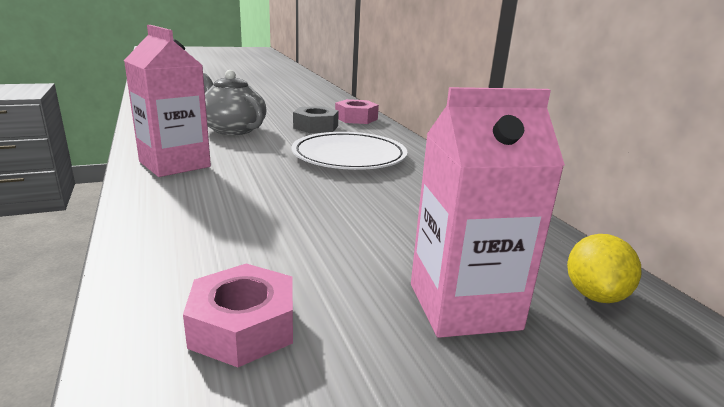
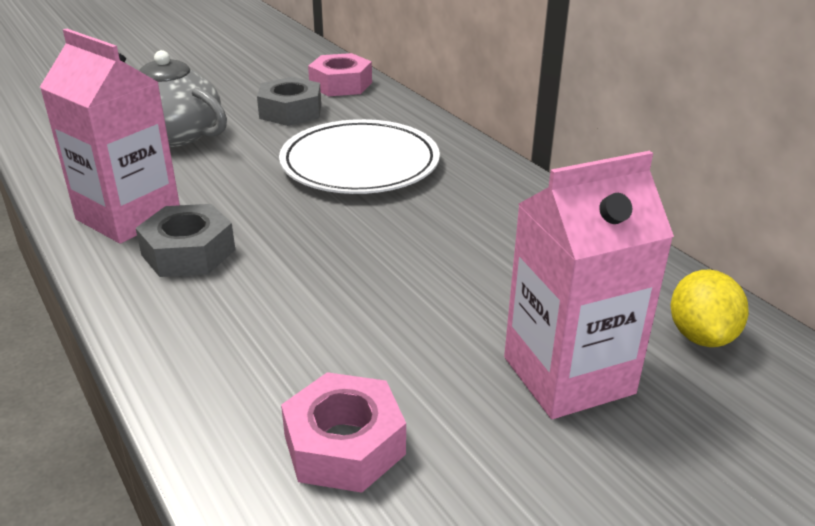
camera: 10 degrees left, 10 degrees up
(201, 187) = (188, 252): none -> grey nut

